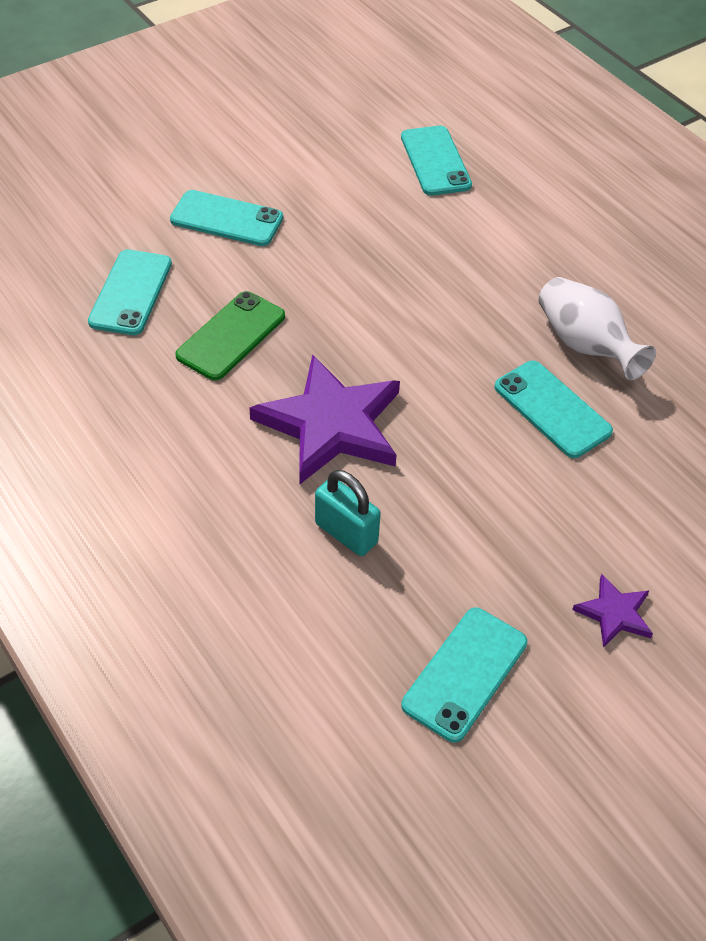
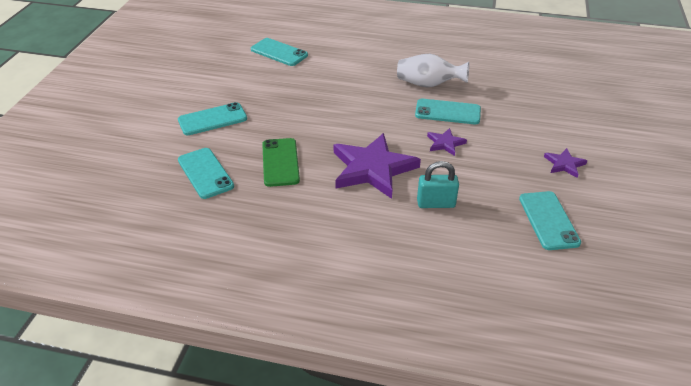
camera: 40 degrees left, 10 degrees down
(480, 455) = (445, 143): none -> purple star

